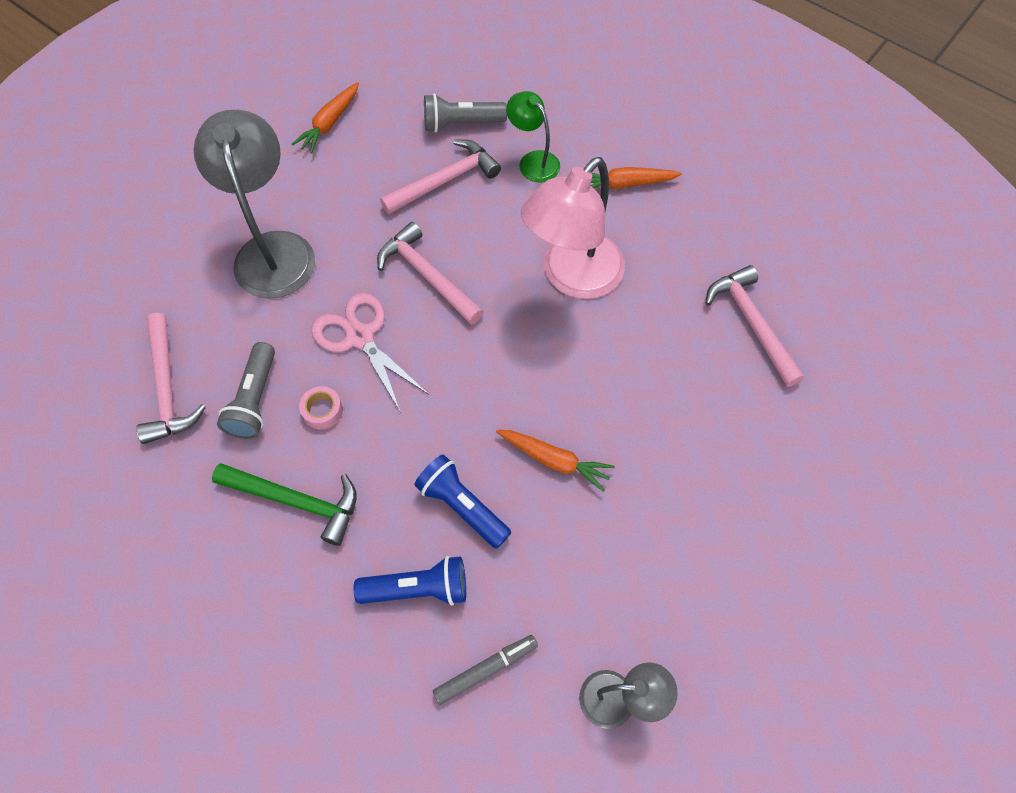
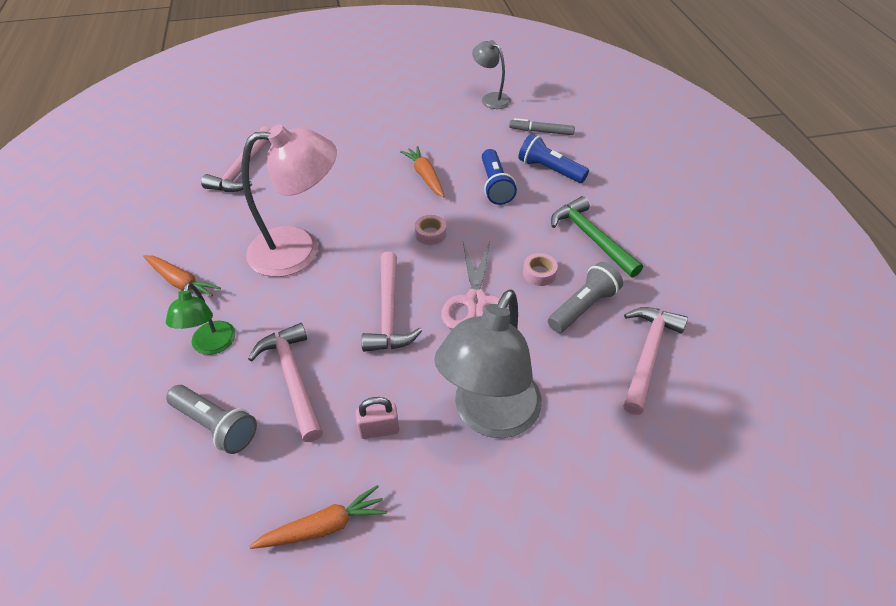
camera: 140 degrees left, 15 degrees down
(347, 190) = (379, 429): none -> pink padlock
(445, 180) = (293, 378): pink hammer -> pink hammer turned 60 degrees clockwise
(470, 382) = (430, 234): none -> pink tape

